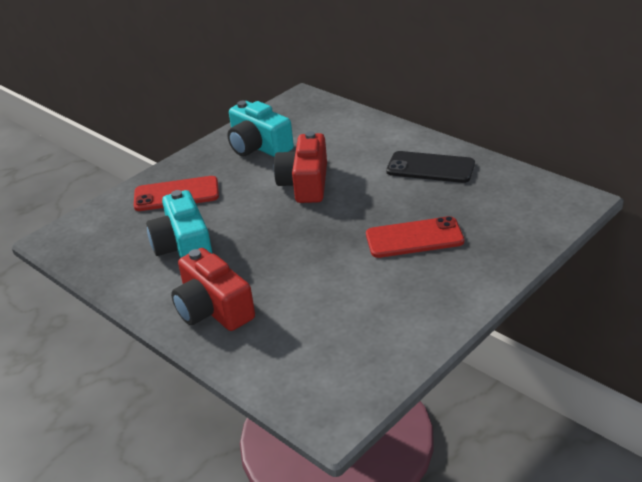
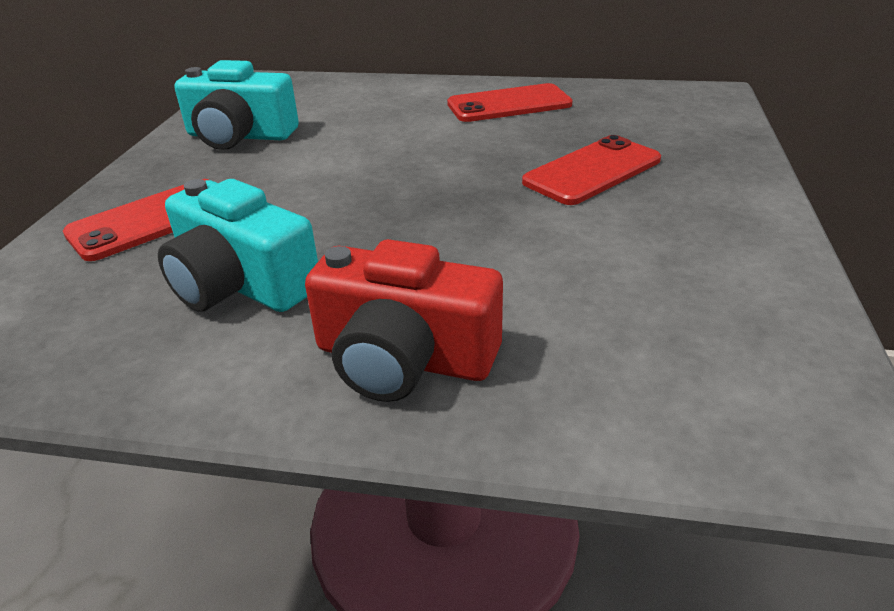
camera: 35 degrees left, 0 degrees up
(305, 183) = (361, 156): red camera -> none
(430, 168) = (509, 104): black phone -> red phone

